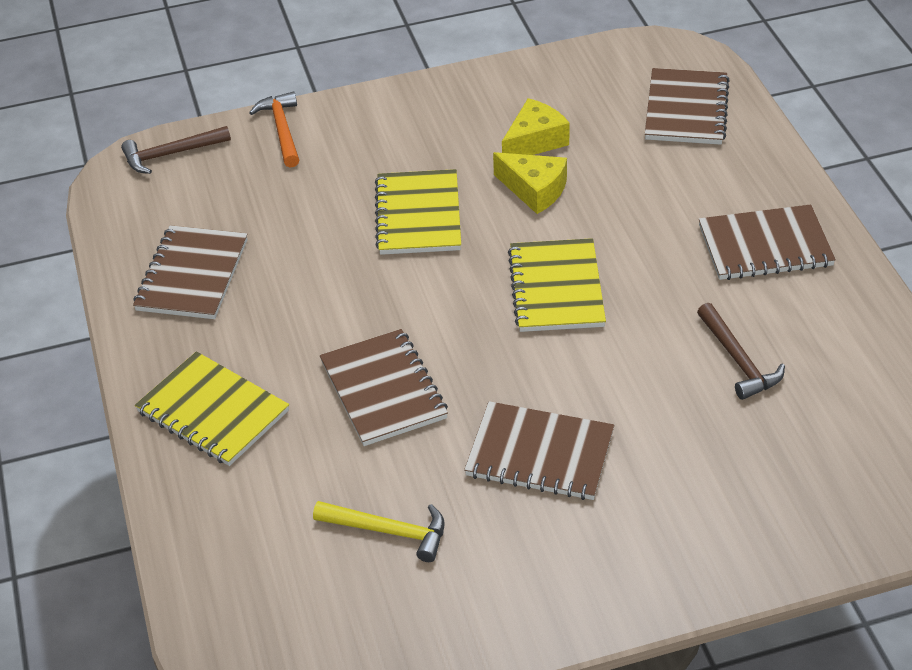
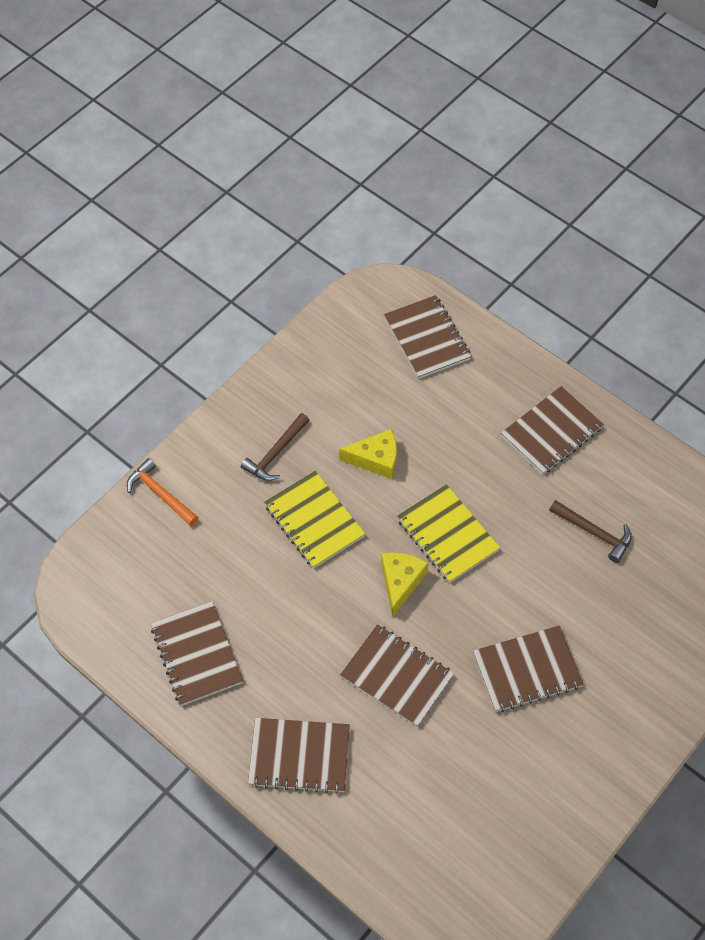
camera: 35 degrees left, 15 degrees up
(171, 154) = (95, 557): brown hammer -> brown hammer (275, 453)
(213, 412) = (299, 756): yellow notebook -> brown notebook
(389, 531) = (478, 780): yellow hammer -> none
(534, 141) = (346, 416): yellow cheese -> yellow cheese (400, 582)

